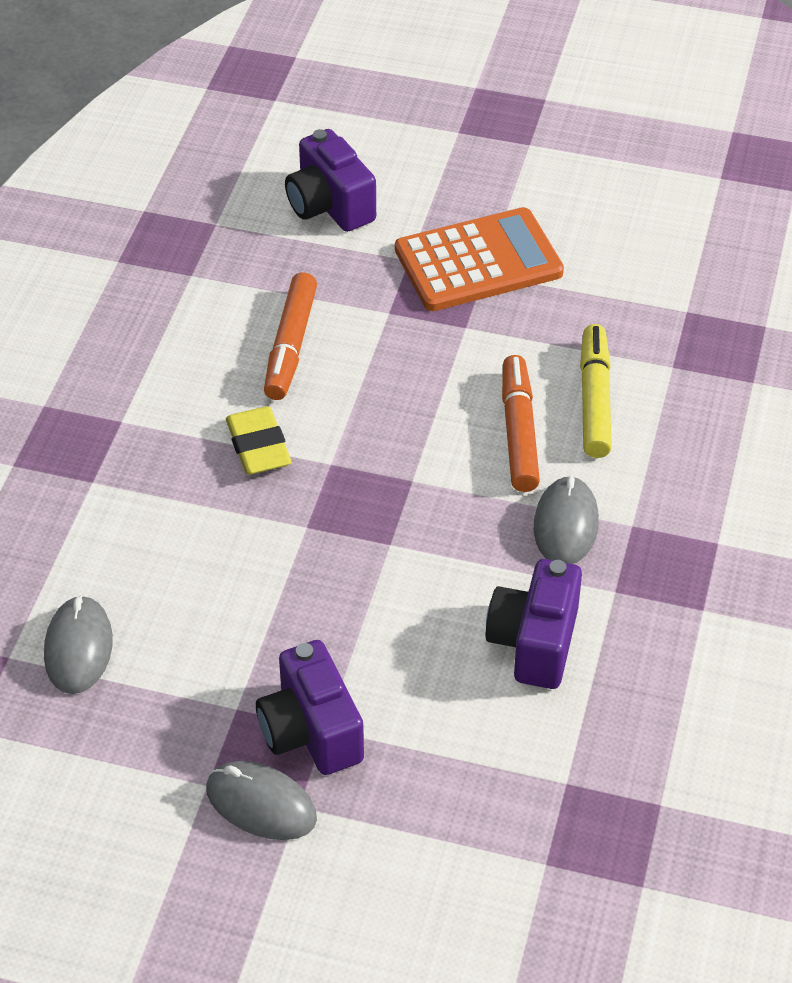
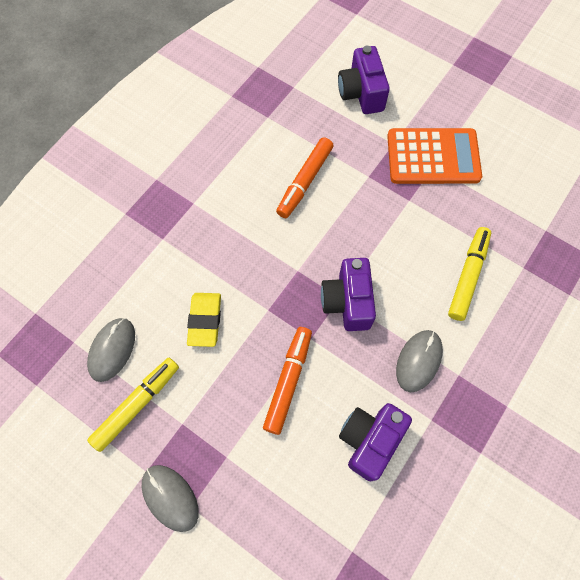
camera: 20 degrees right, 20 degrees up
(153, 706) = (137, 405): none -> yellow marker
(258, 446) = (261, 245): yellow eraser -> yellow eraser (205, 320)
(311, 732) = (217, 456): purple camera -> purple camera (347, 302)
(519, 432) = (414, 284): orange marker -> orange marker (288, 381)

